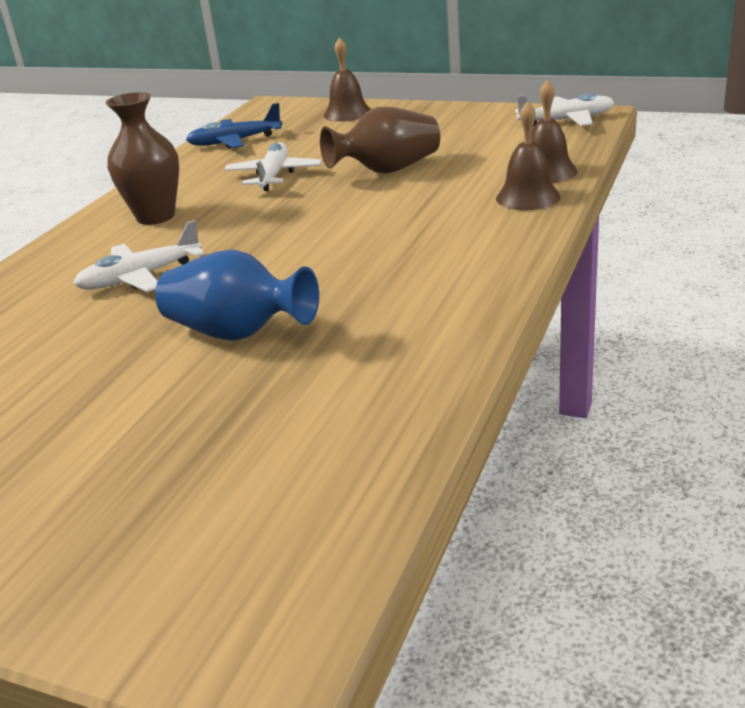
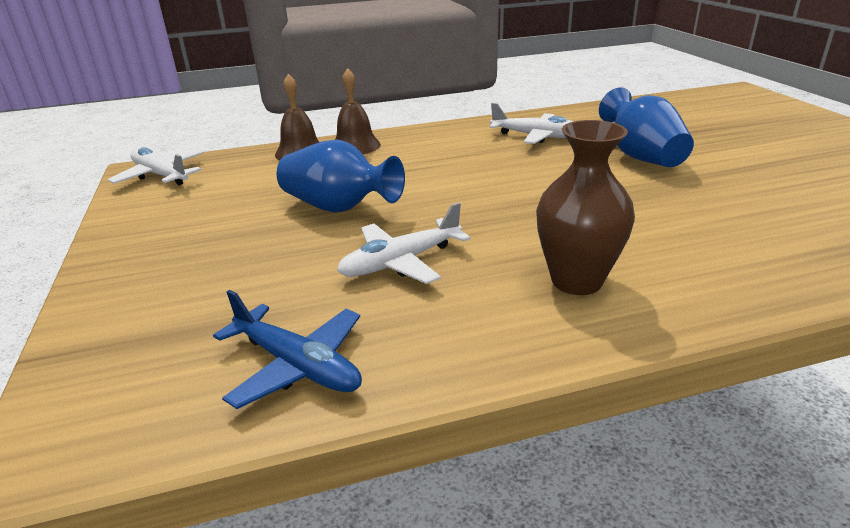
camera: 130 degrees left, 0 degrees up
(140, 277) = (663, 219): white plane -> white plane (537, 136)
(347, 113) = (127, 315): brown bell -> none
(387, 170) = (338, 208): brown vase -> blue vase

